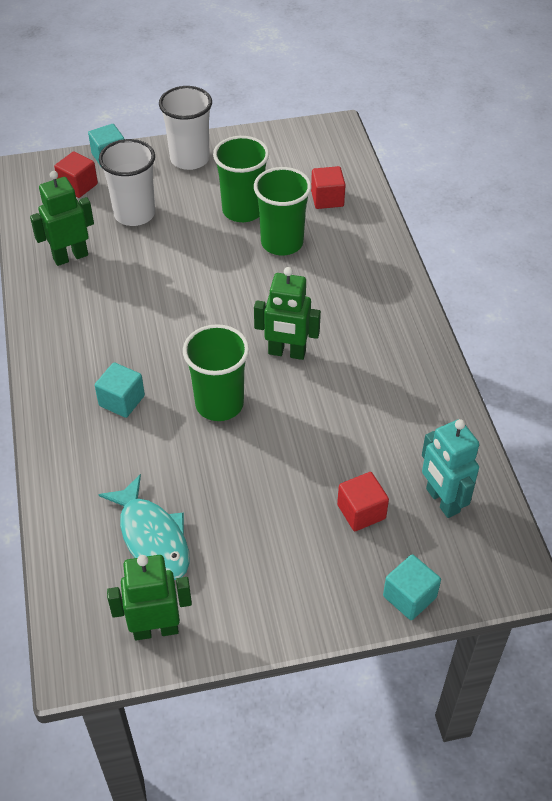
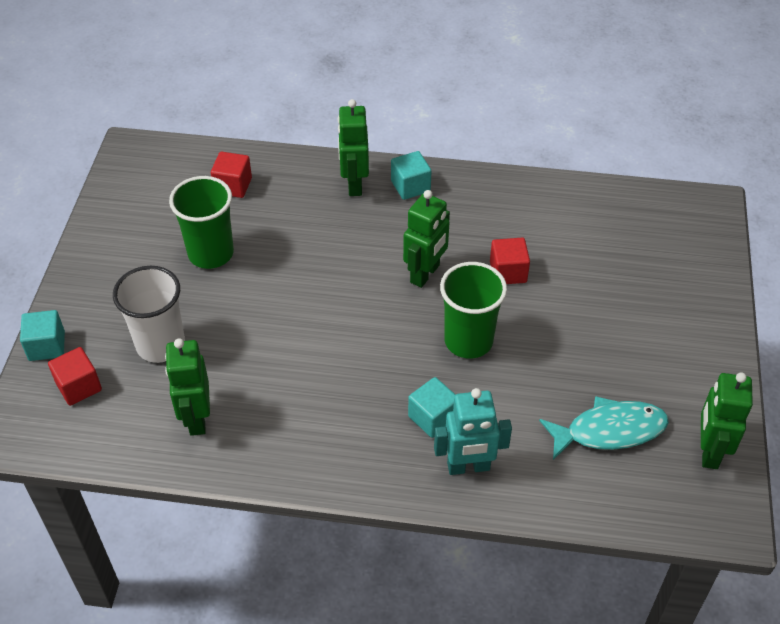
camera: 70 degrees left, 0 degrees up
(190, 159) = (100, 275): white cup -> none
(282, 243) = (276, 236): green cup -> none
(361, 511) = (625, 276): red cube -> red cube (508, 272)
(374, 273) = (354, 184): none -> green robot
(409, 597) = (716, 273): turquoise cube -> turquoise cube (410, 186)
(442, 501) = (629, 223): turquoise robot -> turquoise robot (468, 467)

